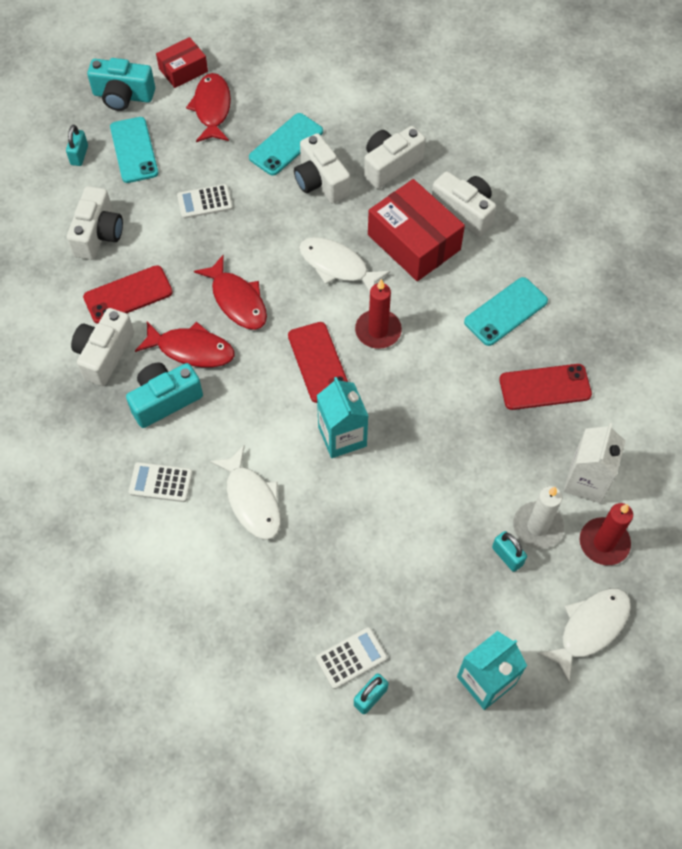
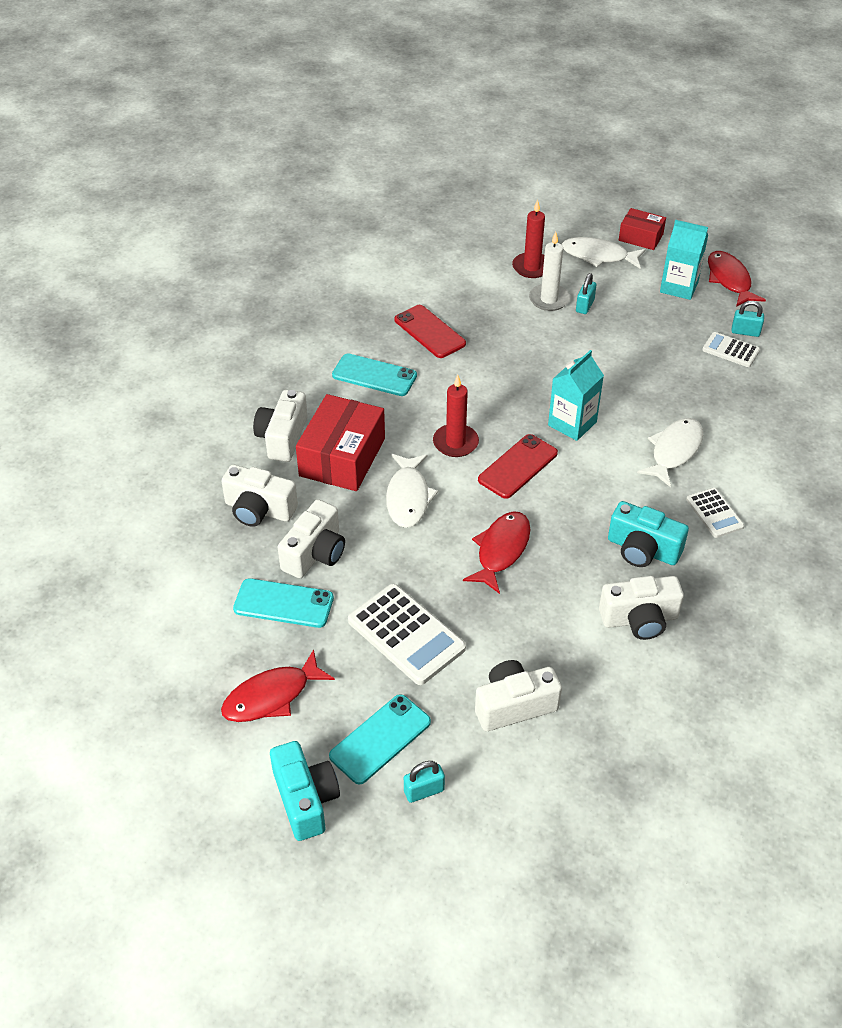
camera: 120 degrees left, 15 degrees down
(128, 295) = (563, 637): red phone -> none
(183, 70) = (227, 758): red box -> red box (640, 237)
(191, 349) = (579, 557): red fish -> red fish (729, 280)
(205, 202) = (406, 634): white calculator -> white calculator, size x1.76
(586, 481) = (491, 288): white carton -> none

